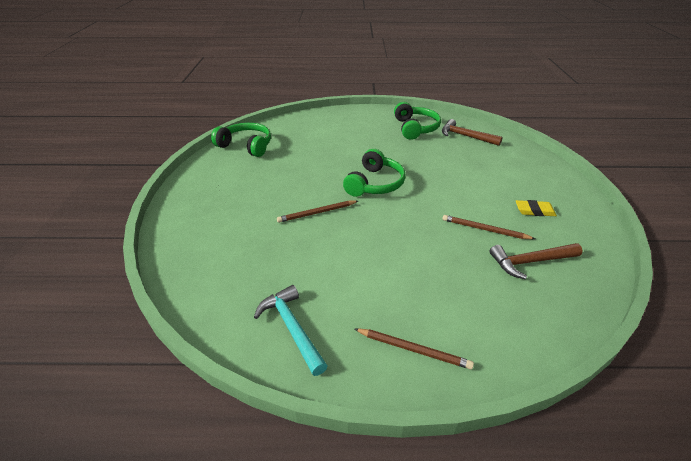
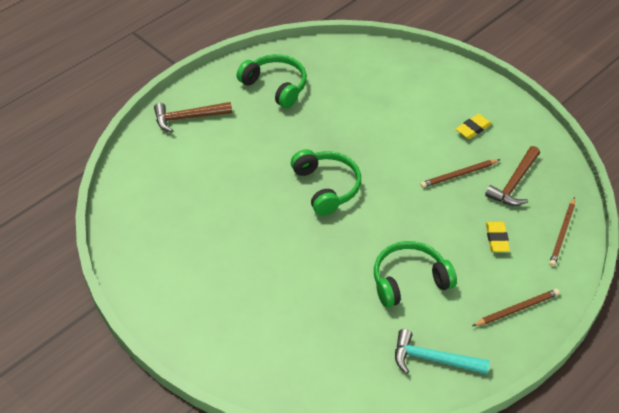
camera: 45 degrees left, 10 degrees up
(246, 146) = (139, 229): green headphones -> green headphones (409, 280)
(317, 213) = (321, 255): brown pencil -> brown pencil (562, 233)
(463, 287) = (497, 239): none -> yellow eraser
(466, 136) = (334, 68): brown hammer -> brown hammer (188, 118)

